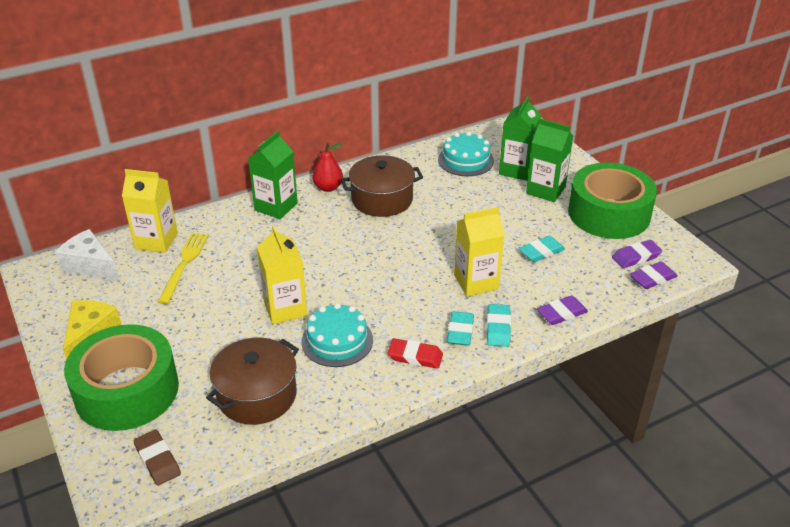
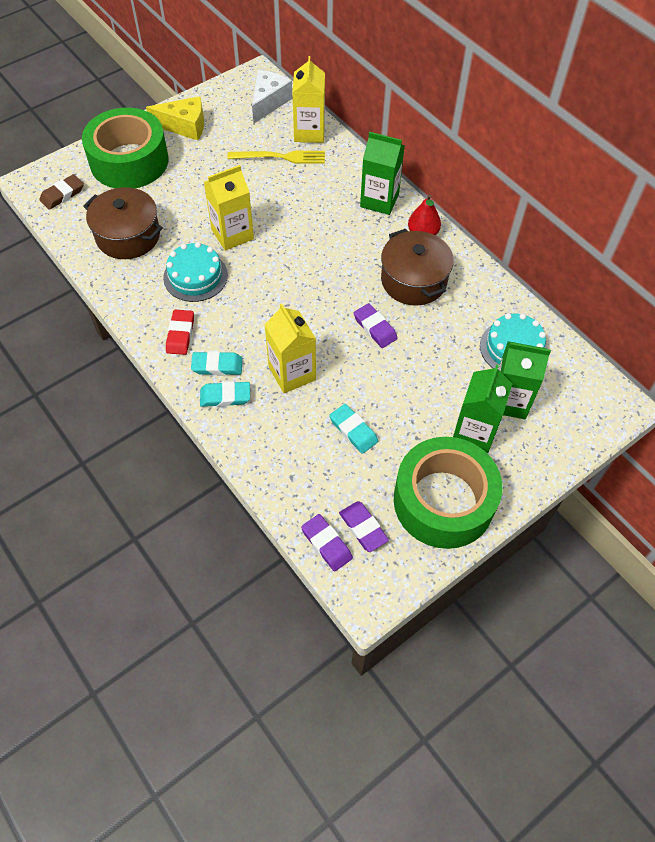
camera: 80 degrees right, 20 degrees up
(561, 313) = (254, 451): purple eraser -> purple eraser (375, 328)

